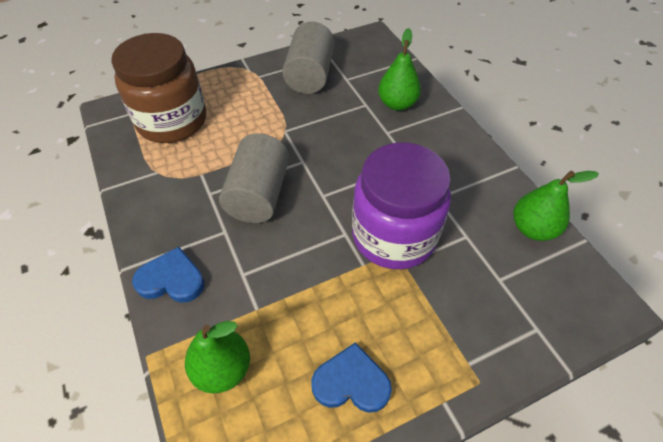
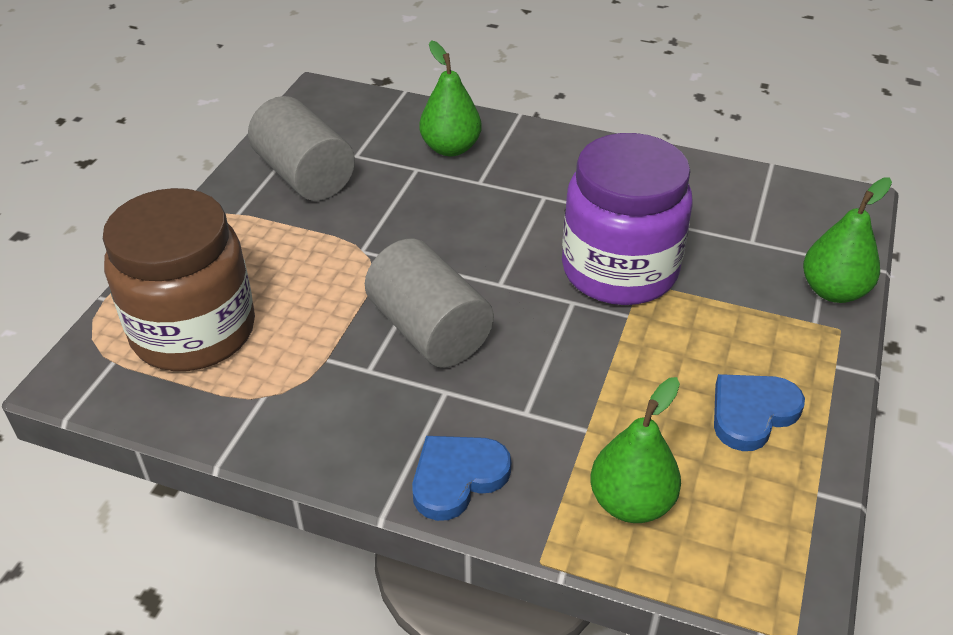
camera: 45 degrees left, 10 degrees down
(533, 229) = (723, 182): green pear -> green pear (833, 291)

